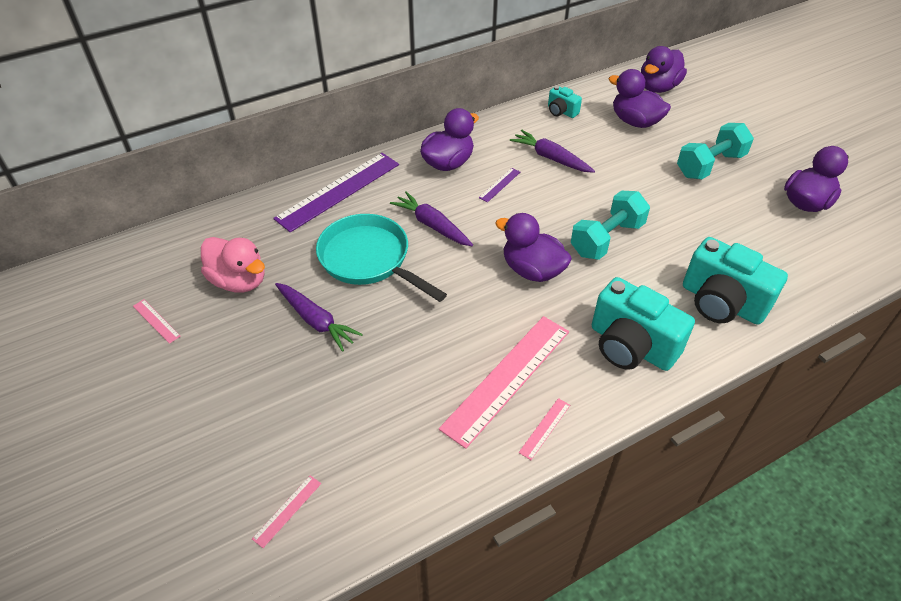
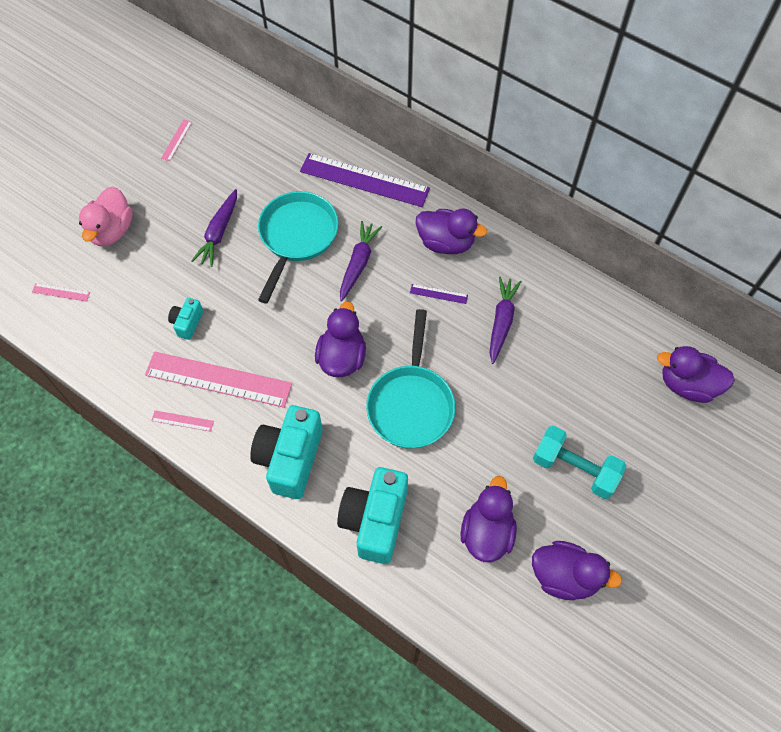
camera: 65 degrees right, 15 degrees up
(239, 281) = (235, 166): pink duck -> pink duck (112, 230)
(561, 111) = (582, 306): turquoise camera -> turquoise camera (187, 323)
(607, 239) = (411, 404): turquoise dumbbell -> turquoise pan
(635, 121) = (608, 379): purple duck -> purple duck (487, 532)

